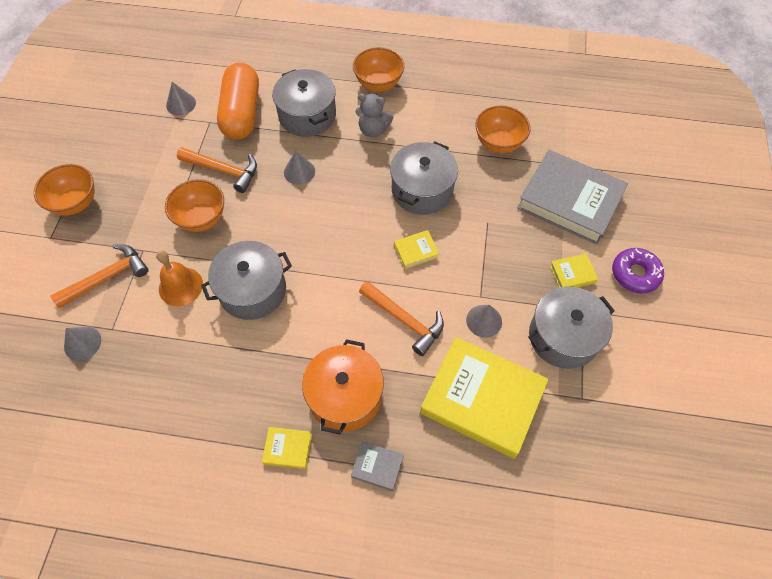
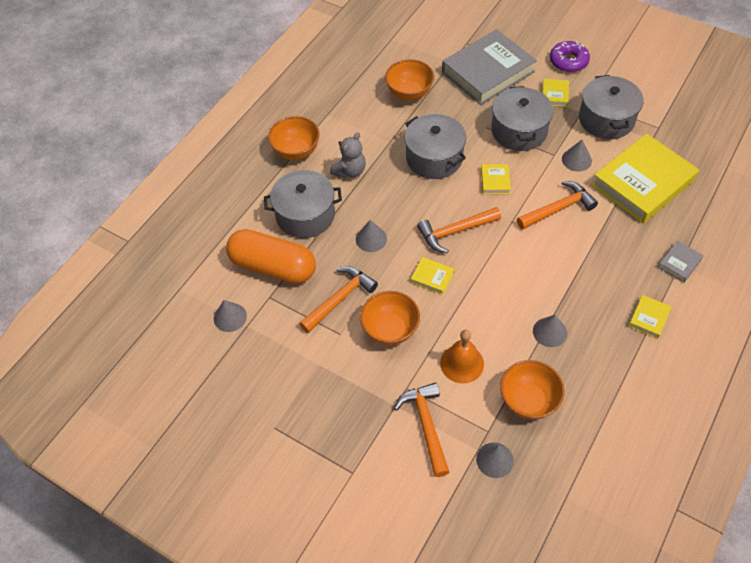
camera: 65 degrees left, 5 degrees down
(75, 203) = (317, 441): orange bowl -> orange bowl (528, 401)
(239, 353) = (549, 332): none -> grey cone
(252, 290) = (488, 307): grey pot -> grey pot (519, 131)
(272, 233) = (432, 277): none -> yellow book
(334, 235) = (455, 232): none -> orange hammer
(345, 396) = (614, 267): orange pot -> none

